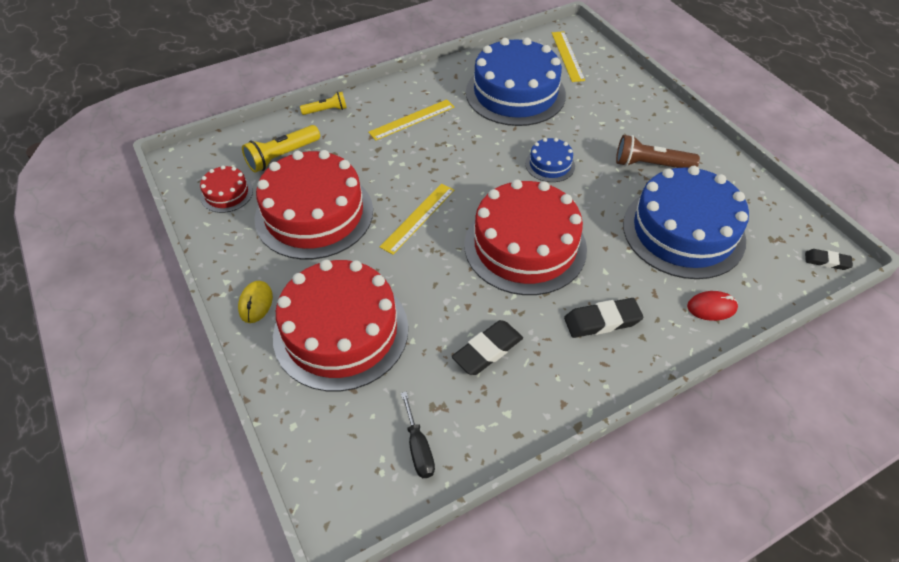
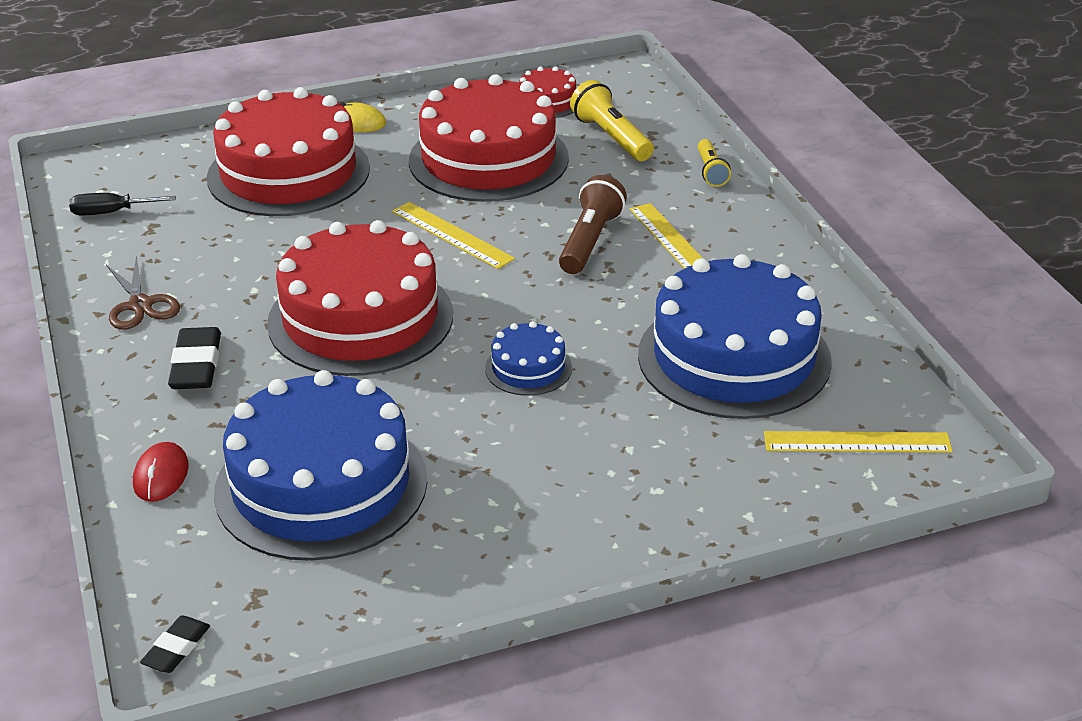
camera: 100 degrees right, 15 degrees down
(487, 350) = (204, 268): black eraser -> none
(545, 378) = (140, 305): none -> brown scissors
(651, 165) = (494, 485): brown flashlight -> brown flashlight (590, 241)

